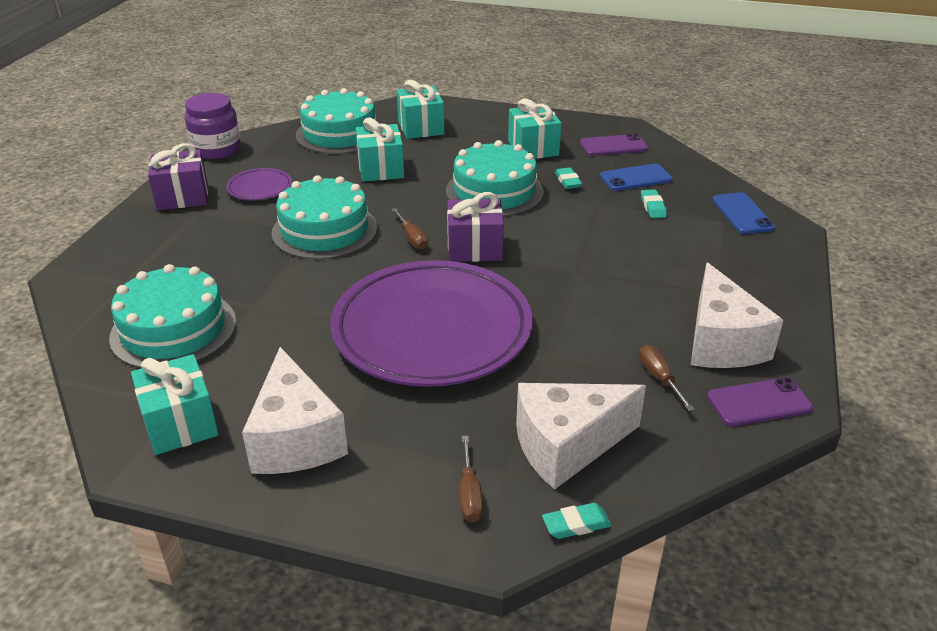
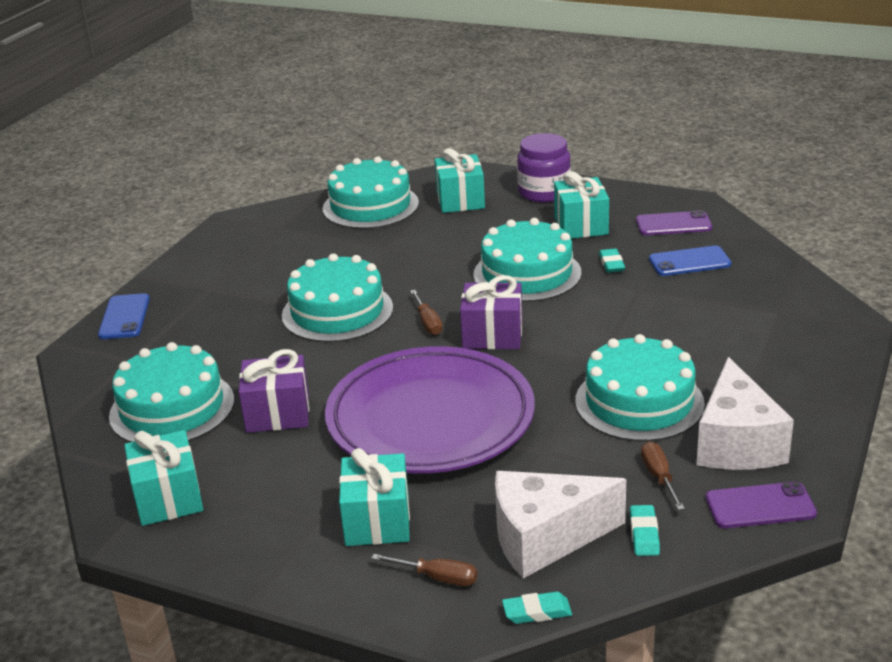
camera: 10 degrees right, 5 degrees down
(182, 197) = (196, 272): purple gift -> purple gift (278, 413)
(216, 149) = (237, 222): purple jar -> purple jar (544, 192)
(260, 188) = (277, 265): purple plate -> none
(295, 438) = (276, 517): white cheese -> none
(381, 169) = (408, 246): turquoise gift -> turquoise gift (377, 520)
(469, 493) = (437, 577): brown screwdriver -> brown screwdriver turned 75 degrees counterclockwise
(623, 307) = (639, 402): none -> turquoise cake
(653, 207) = (700, 295): turquoise eraser -> turquoise eraser (644, 534)
(742, 214) = (801, 305): blue phone -> blue phone (124, 317)

